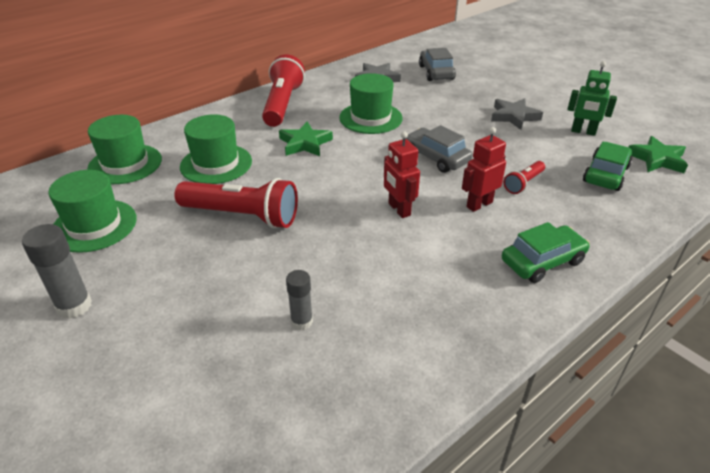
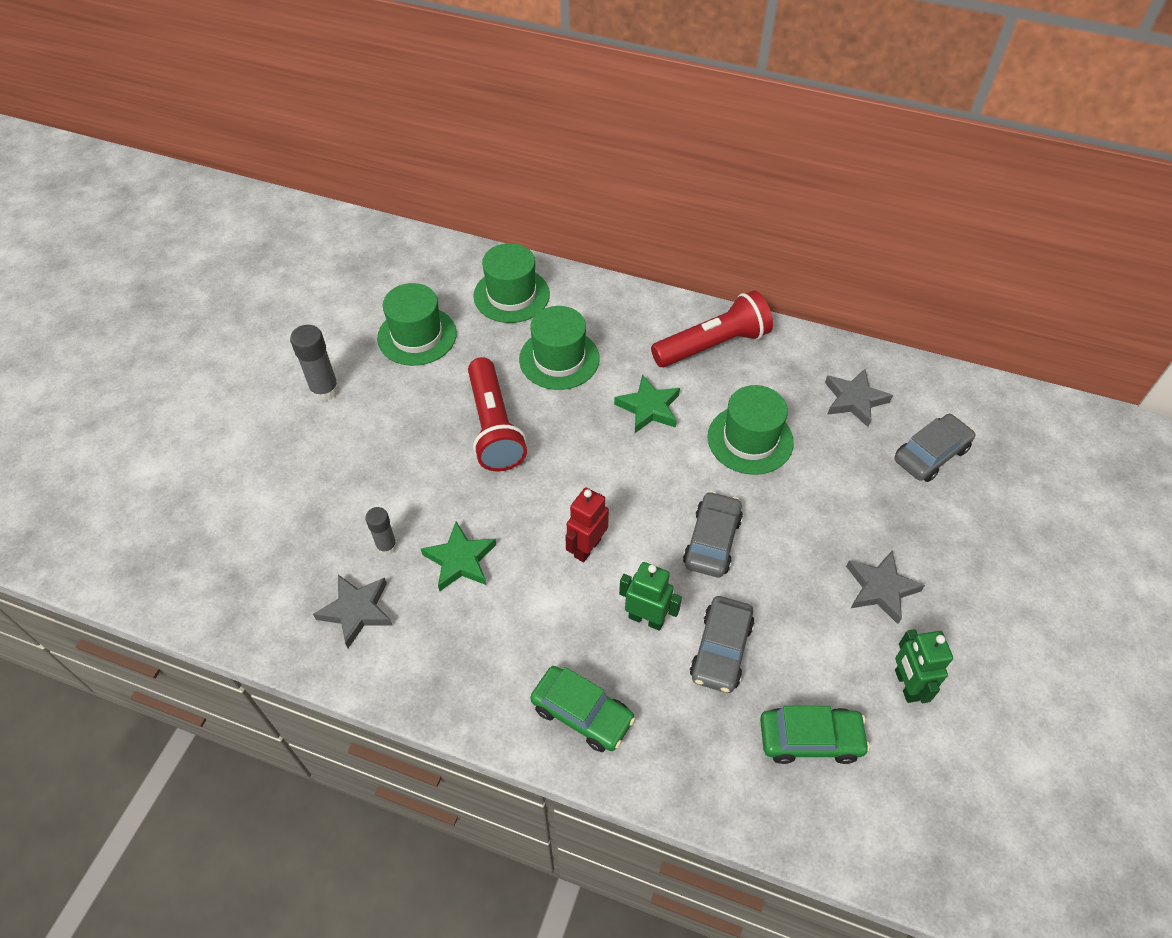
camera: 60 degrees right, 15 degrees up
(357, 368) = (356, 611): none -> grey star
(479, 204) = (646, 619): red robot -> green robot
(523, 183) = (721, 650): red flashlight -> grey car
(657, 159) = (901, 798): green star -> green star (460, 560)

